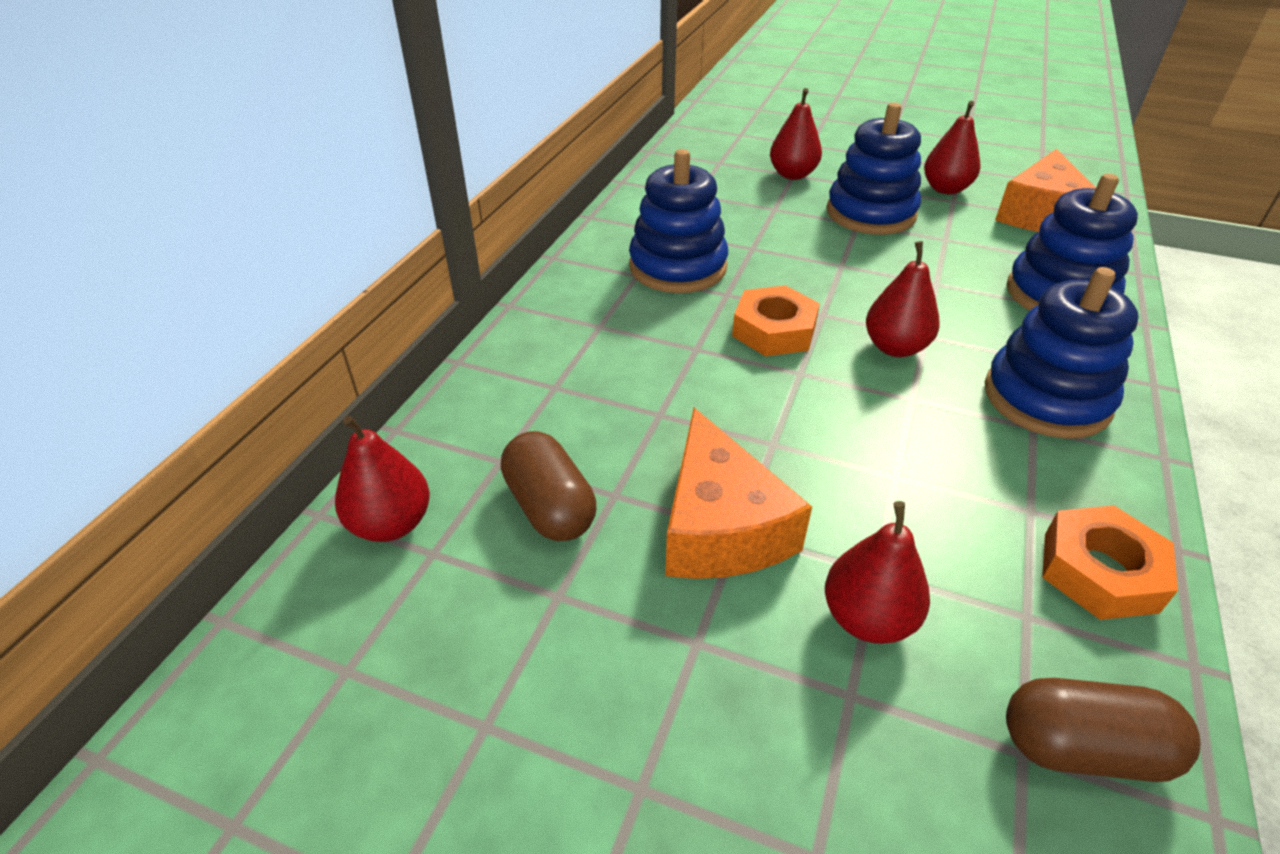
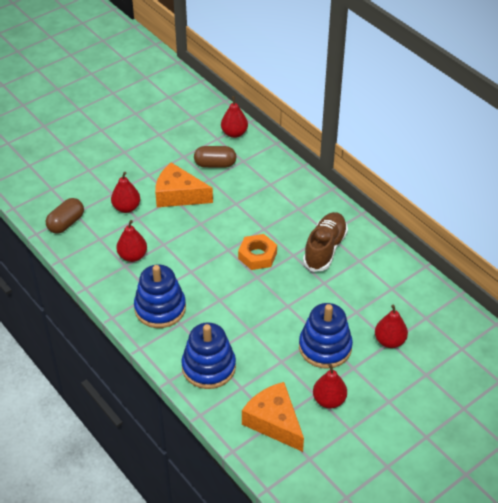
camera: 120 degrees right, 5 degrees up
(678, 267) = (325, 249): blue stacking toy -> brown shoe
(895, 347) = (220, 285): red pear -> red pear (132, 256)
(1100, 571) = (95, 264): orange nut -> none

